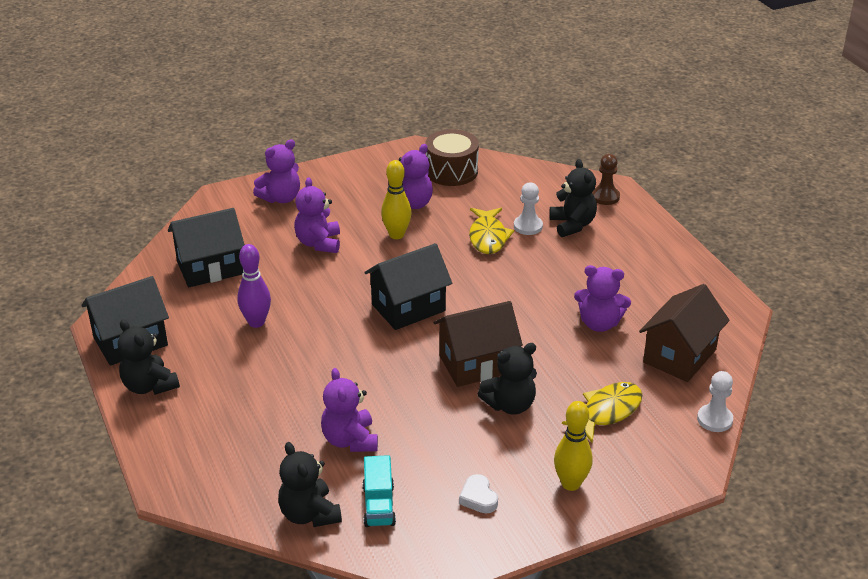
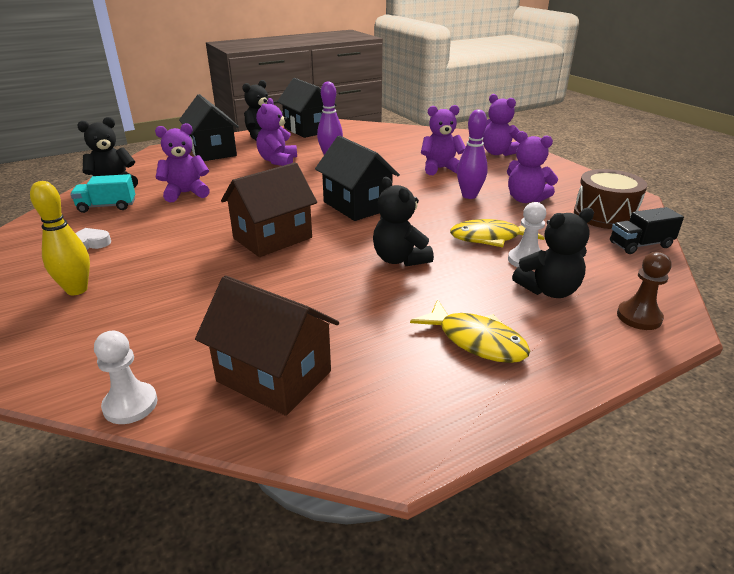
camera: 85 degrees right, 5 degrees down
(210, 268) = (393, 141): black house -> black house (212, 152)
(396, 235) = (469, 196): yellow bowling pin -> purple bowling pin
(476, 364) = (272, 238): brown house -> brown house turned 75 degrees clockwise
(506, 169) = (640, 245): none -> black truck
(510, 405) = (208, 256): black teddy bear -> black teddy bear (399, 259)
(599, 323) = (342, 309): purple teddy bear -> purple teddy bear (278, 161)
(608, 411) = (178, 314): yellow fish -> yellow fish (476, 341)

